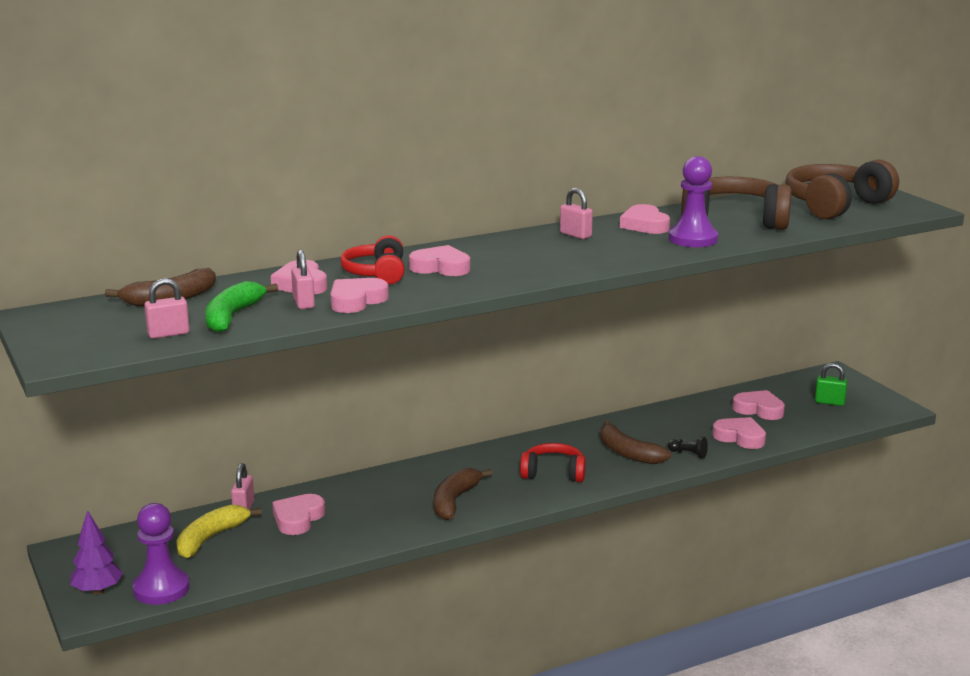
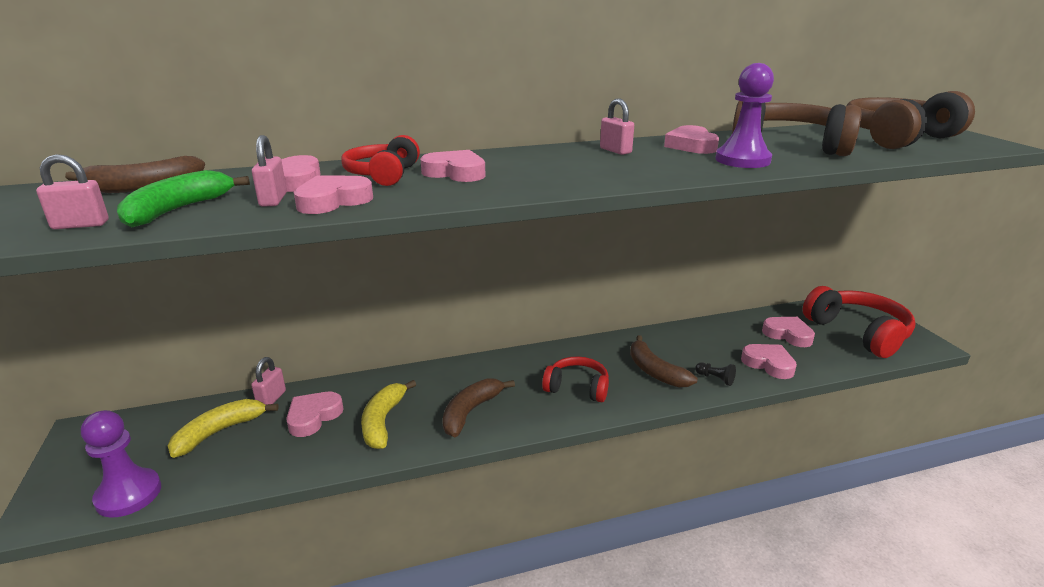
camera: 10 degrees right, 5 degrees up
(98, 591) = (68, 489): purple tree -> none
(371, 516) = (383, 421): none -> yellow banana
(829, 402) = (858, 333): green padlock -> red headphones

